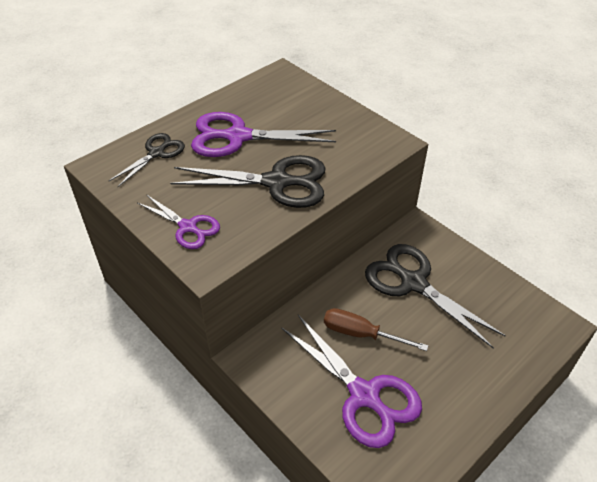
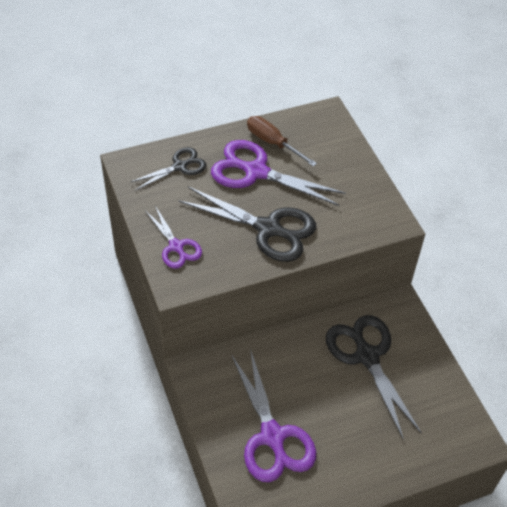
camera: 20 degrees right, 5 degrees up
(361, 334) = (296, 385): brown screwdriver -> brown screwdriver (273, 143)

